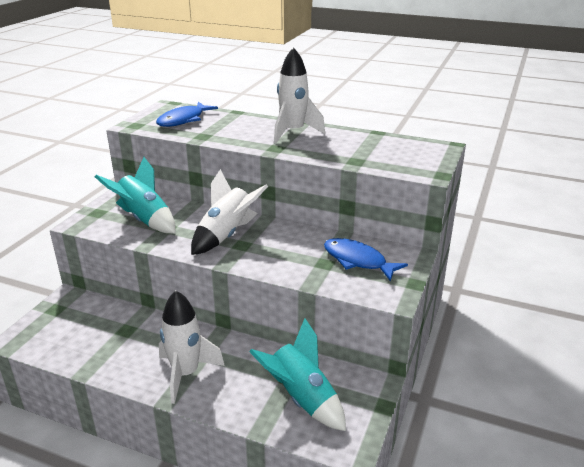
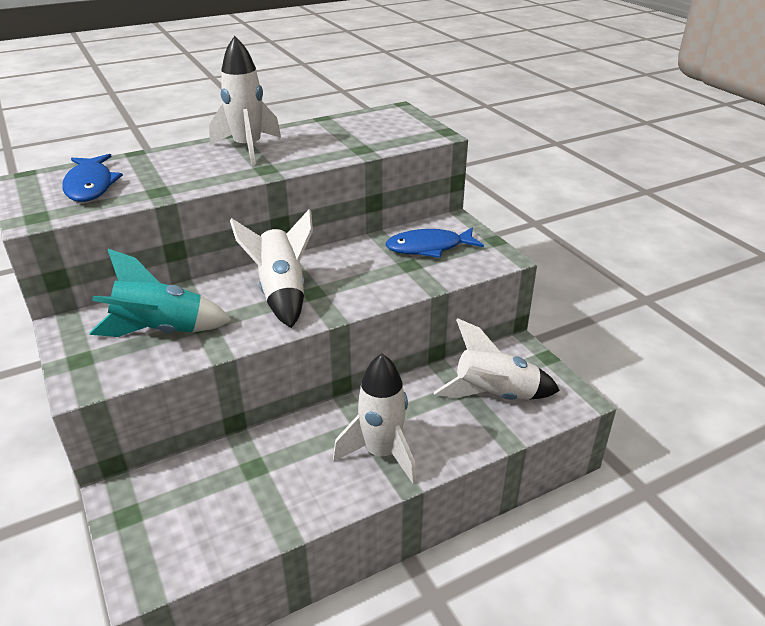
camera: 50 degrees left, 5 degrees up
(302, 398) = (494, 395): turquoise rocket -> white rocket

